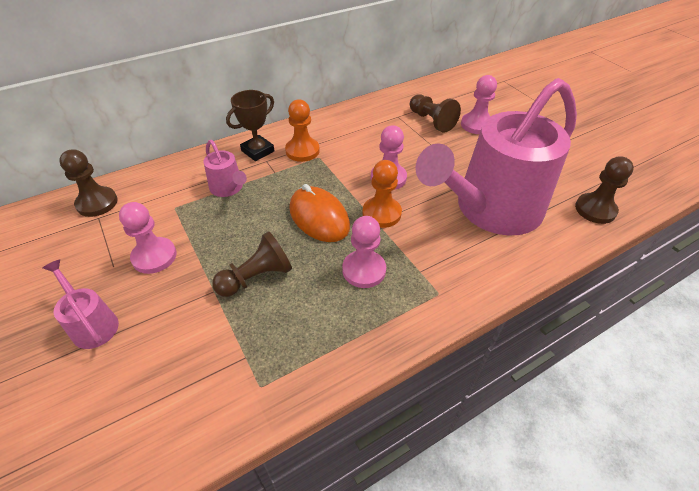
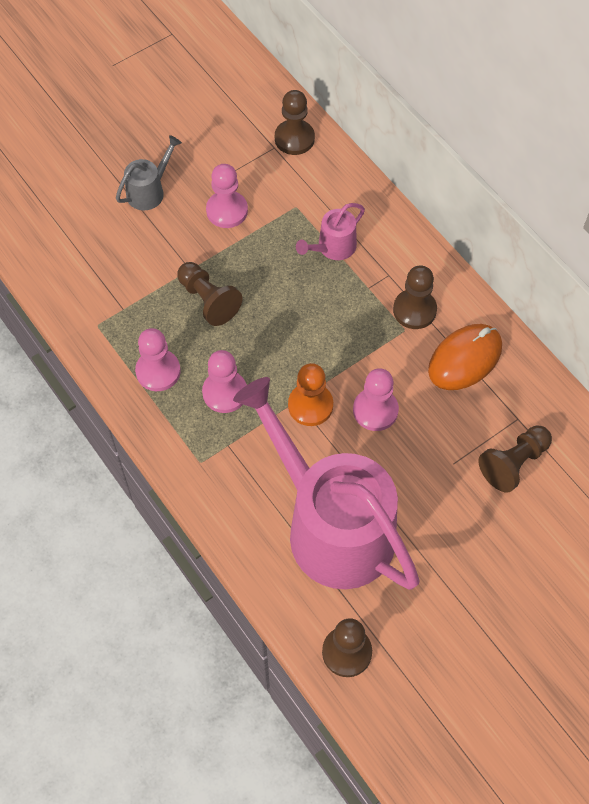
camera: 85 degrees right, 15 degrees up
(92, 324) = (149, 191): pink watering can -> grey watering can
(257, 151) = (406, 262): brown trophy -> none
(302, 151) = (414, 310): orange pawn -> brown pawn
(319, 217) = (297, 343): orange mouse -> orange mouse (465, 359)
(476, 125) = (516, 525): pink pawn -> pink pawn (158, 371)

